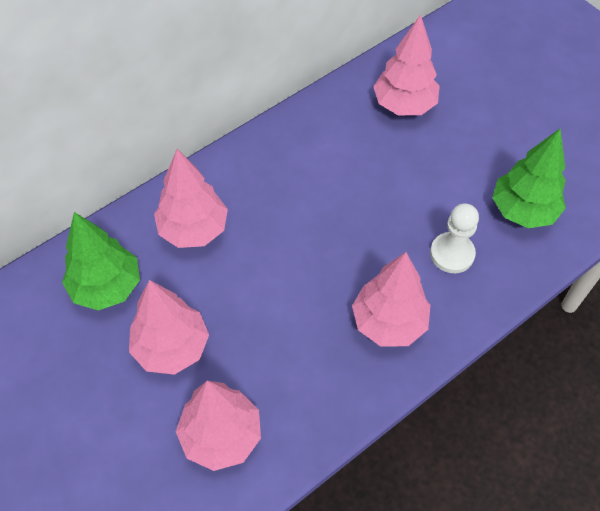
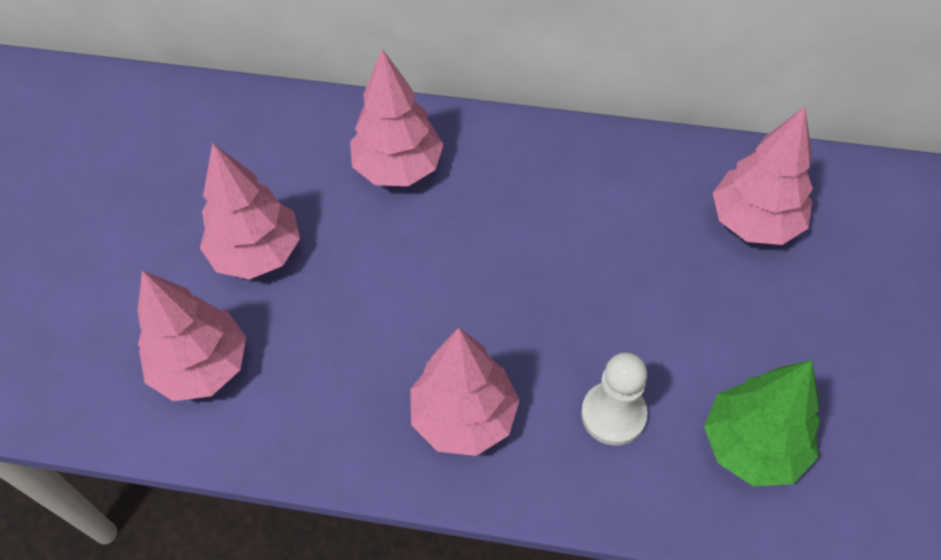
camera: 50 degrees right, 0 degrees up
(106, 287) = (271, 155): green tree -> none

